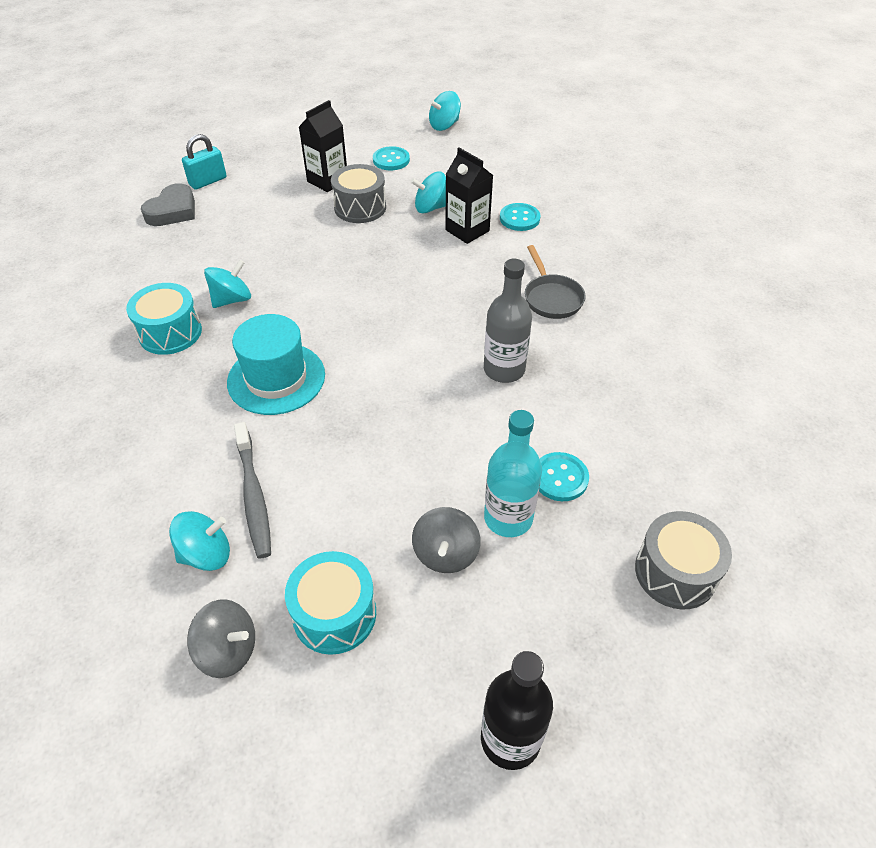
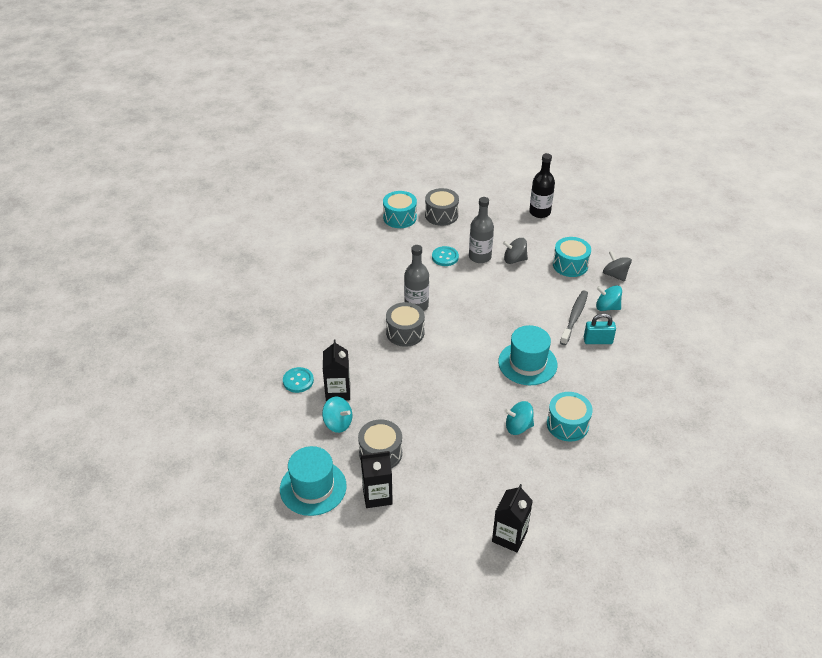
camera: 140 degrees left, 5 degrees down
(173, 211) = (509, 536): grey heart -> black carton
(208, 181) = (463, 556): turquoise padlock -> turquoise padlock (598, 341)
(391, 160) = (313, 487): turquoise button -> turquoise hat
(444, 125) = (232, 501): turquoise spinning top -> none
(445, 553) = (514, 259): grey spinning top -> grey spinning top turned 135 degrees counterclockwise
(474, 327) = (405, 332): none -> grey drum
(508, 518) = (480, 257): turquoise bottle -> grey bottle
(551, 298) = (349, 324): grey pan -> none
(727, 511) = (400, 217): none -> turquoise drum

